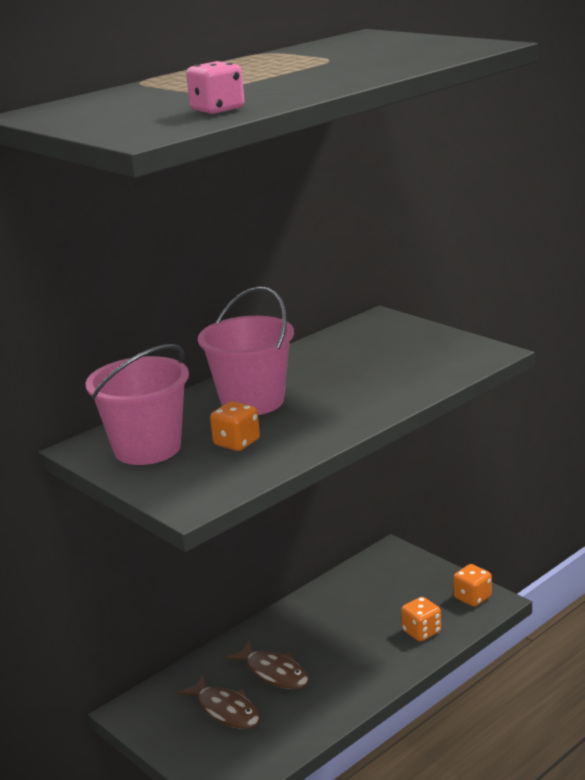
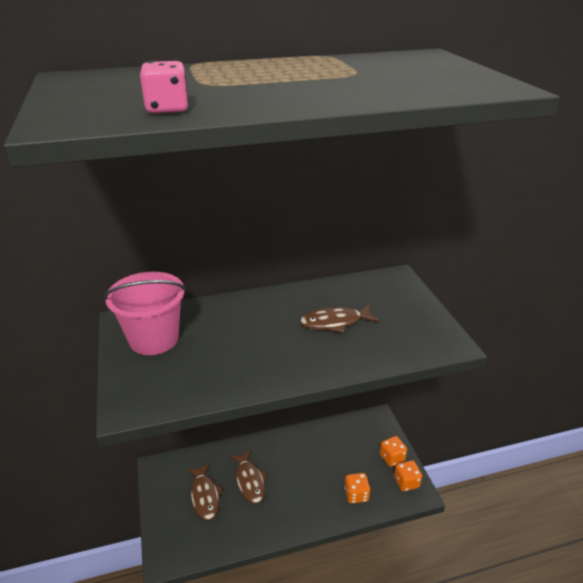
camera: 25 degrees right, 10 degrees up
(236, 443) = (207, 359): orange dice -> orange dice (392, 457)
(252, 402) = (251, 323): pink bucket -> none
(349, 373) = (335, 322): none -> brown fish

